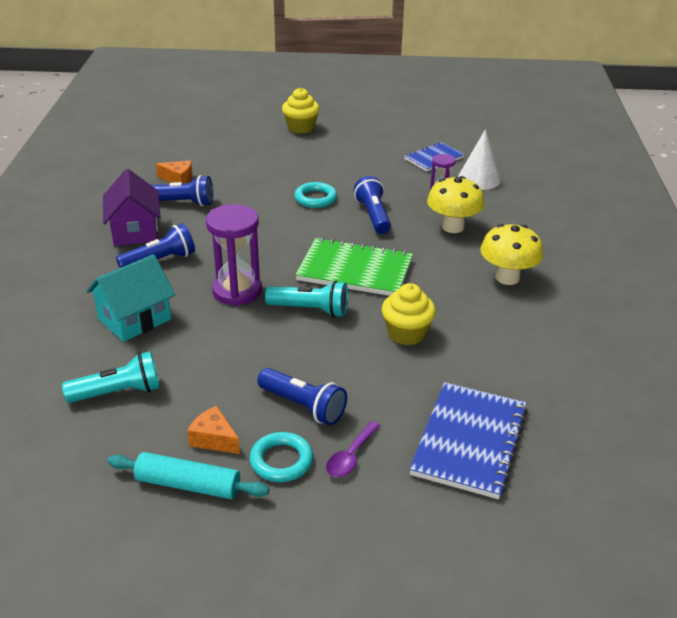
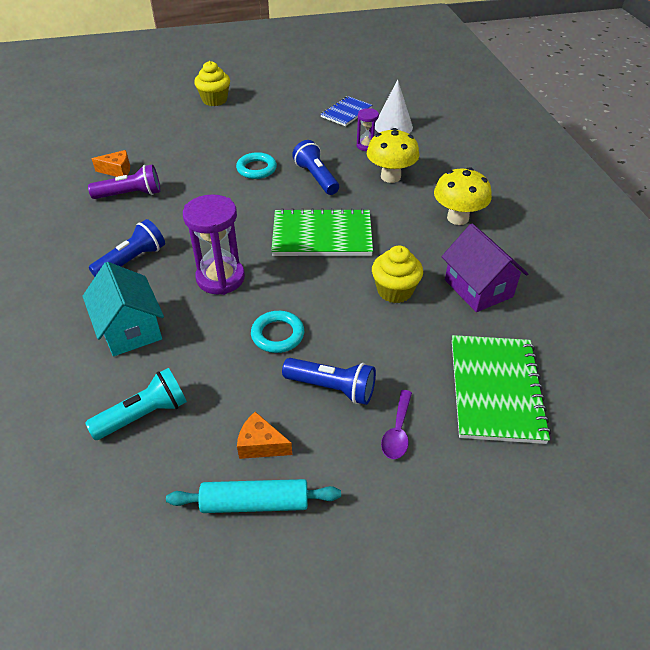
camera: 15 degrees left, 10 degrees up
(135, 231) = (94, 232): purple house -> purple house (478, 288)
(135, 319) = (130, 329): turquoise house -> turquoise house turned 60 degrees counterclockwise
(182, 203) = (130, 194): blue flashlight -> purple flashlight
(281, 461) = (335, 452): turquoise ring -> turquoise ring (277, 335)
(310, 310) = (298, 284): turquoise flashlight -> none
(469, 441) = (495, 389): blue notebook -> green notebook

